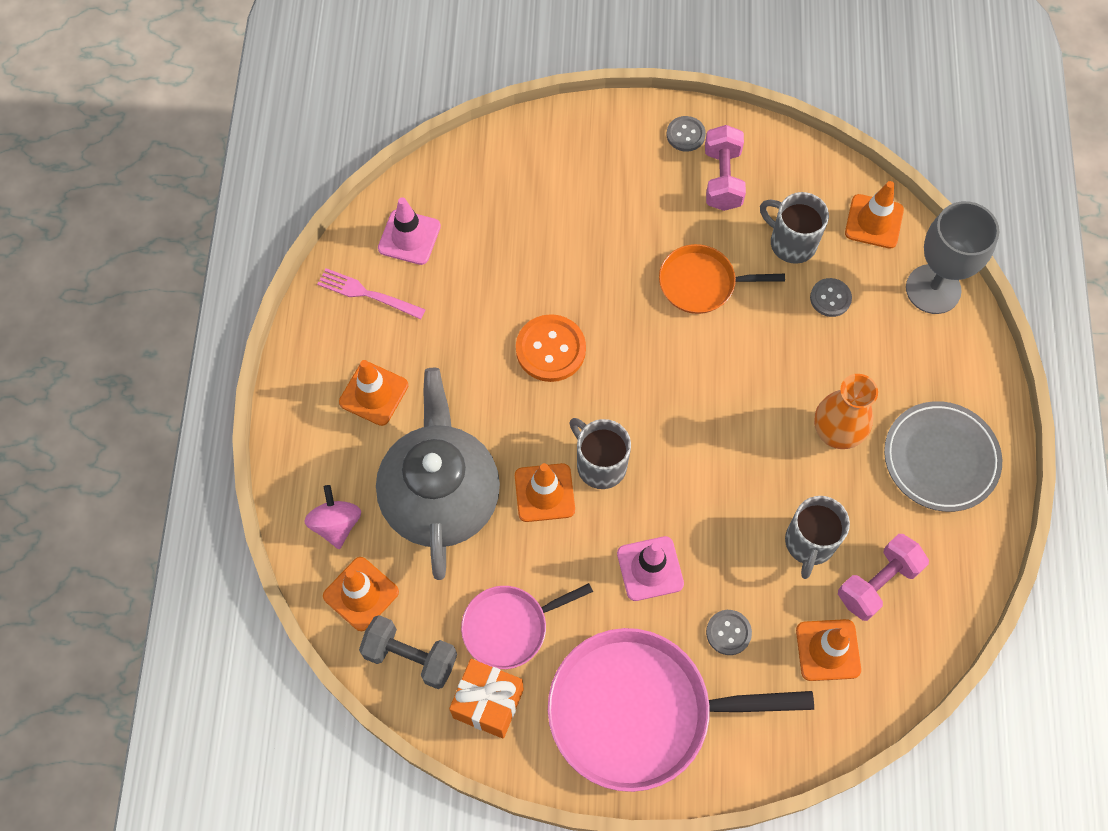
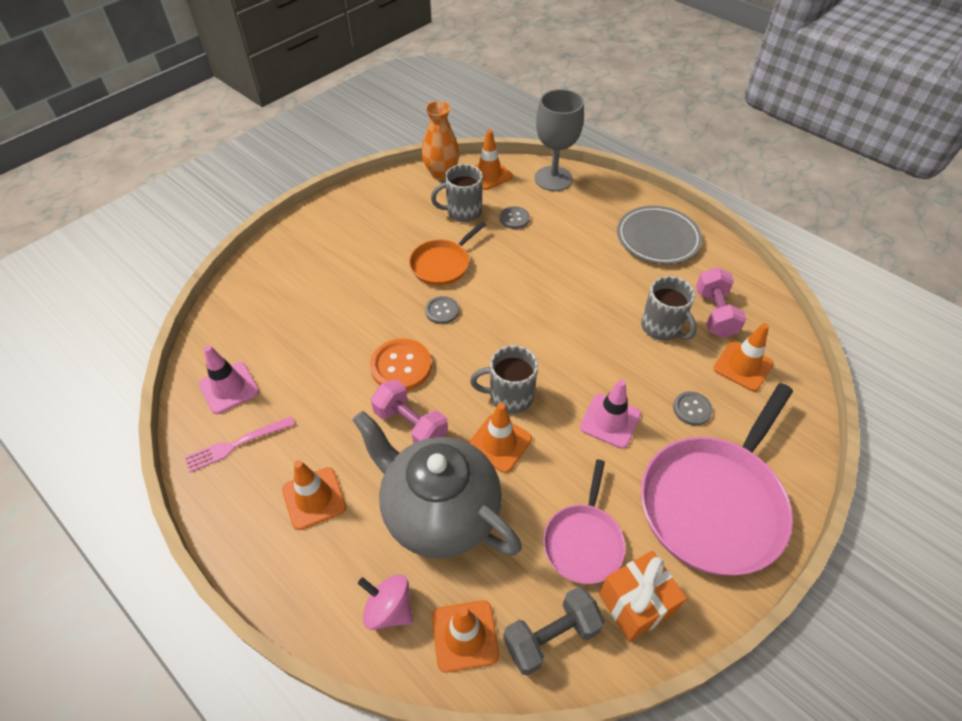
camera: 50 degrees left, 15 degrees down
(685, 135) = (343, 210): grey button -> grey button (442, 311)
(722, 179) = (390, 213): pink dumbbell -> pink dumbbell (411, 425)
(836, 433) = (600, 269): orange vase -> orange vase (441, 173)

